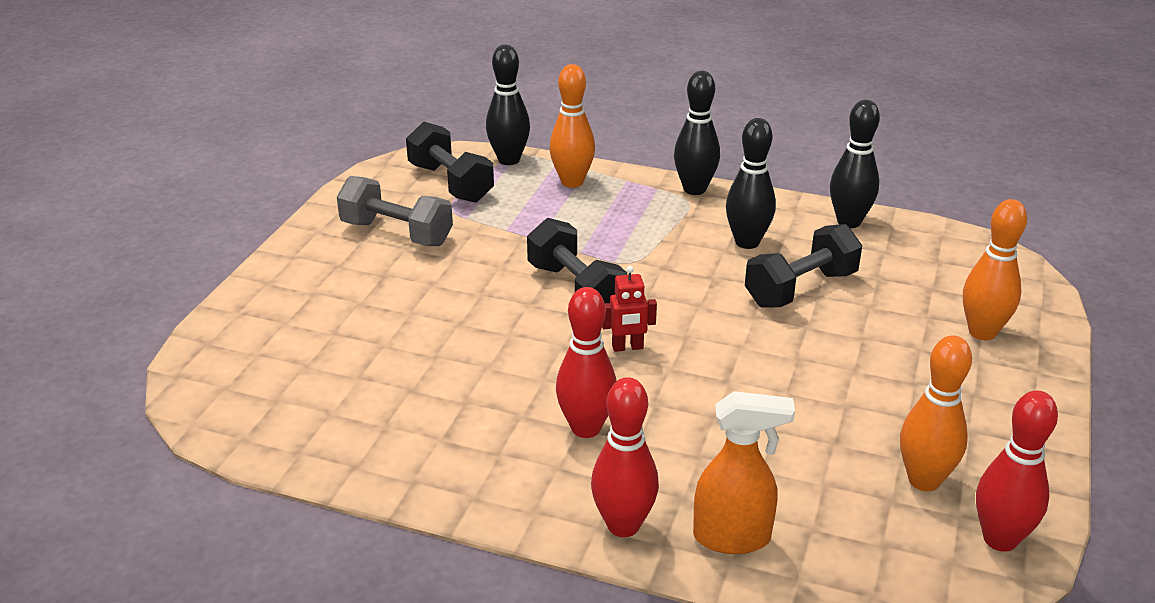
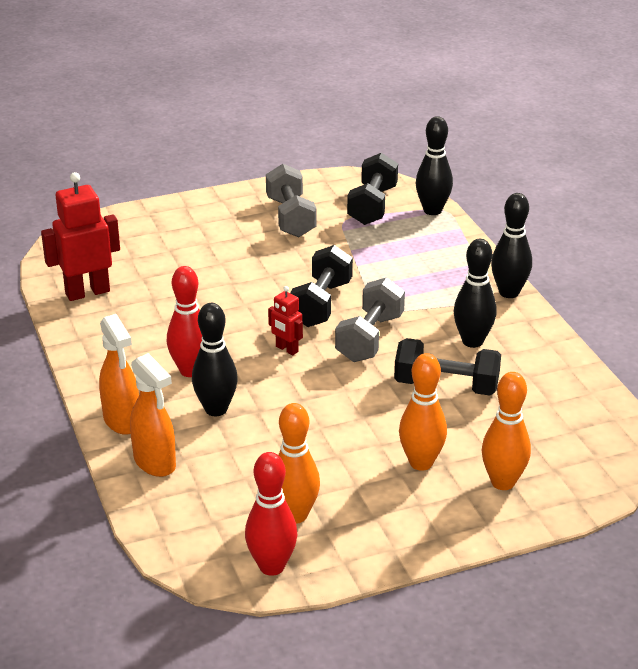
camera: 50 degrees right, 0 degrees up
(327, 430) = (87, 292): none -> red robot
(572, 182) = (442, 245): orange bowling pin -> orange bowling pin (421, 463)
(623, 525) = (122, 421): red bowling pin -> orange spray bottle
(671, 291) = (370, 338): none -> grey dumbbell
(849, 222) = (566, 371): black bowling pin -> black bowling pin (216, 409)

